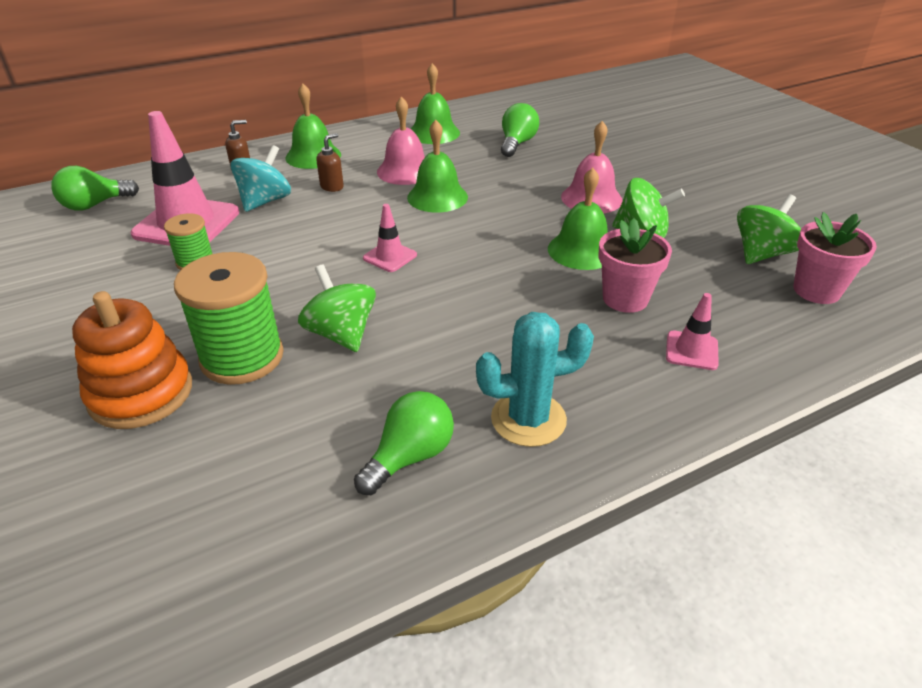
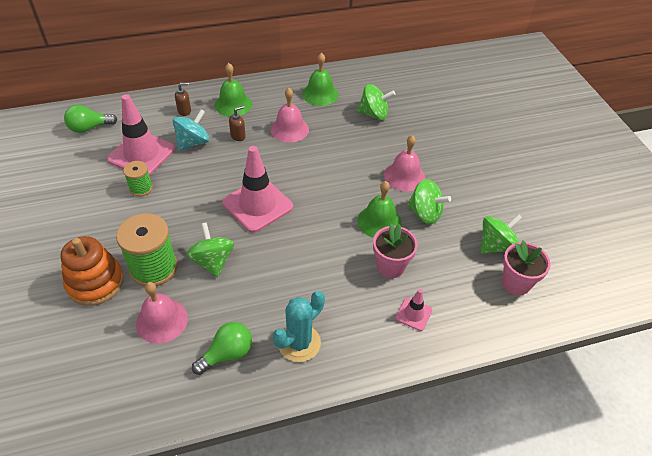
camera: 10 degrees right, 10 degrees up
(276, 428) = (161, 320): none -> pink bell
(390, 257) = (257, 205): pink traffic cone -> pink traffic cone, size x2.08
(437, 197) = (303, 157): green bell -> none
(517, 143) = (374, 114): green light bulb -> green spinning top
(528, 419) = (299, 343): turquoise cactus -> turquoise cactus turned 45 degrees counterclockwise

